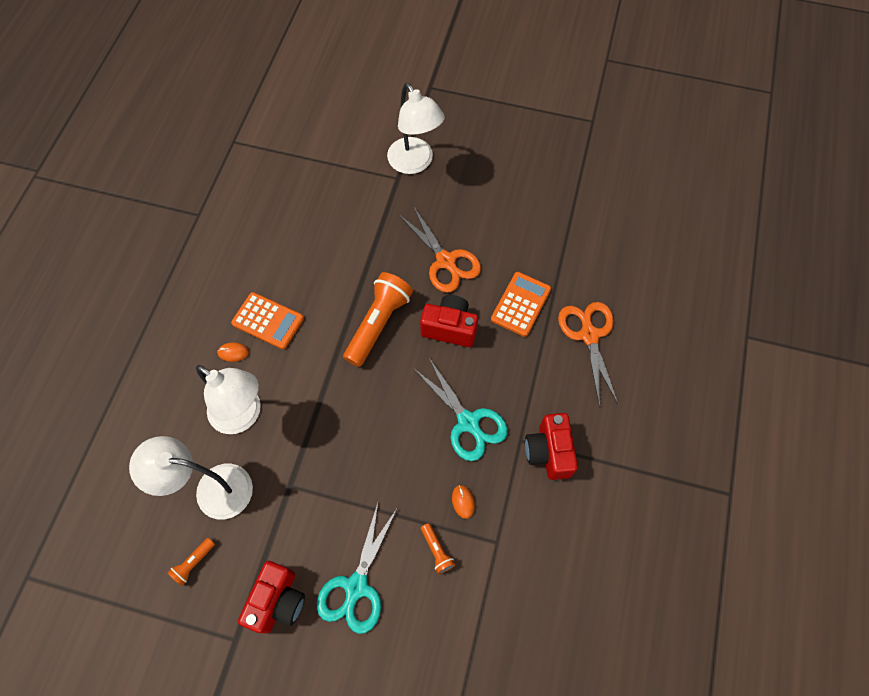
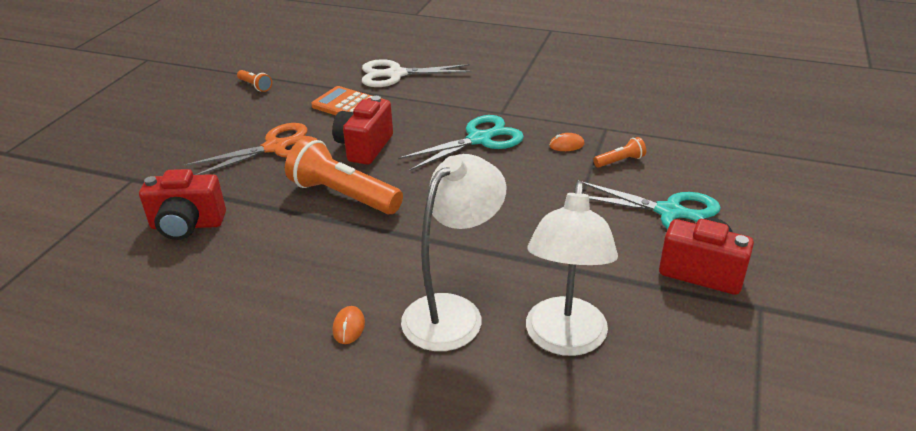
camera: 85 degrees left, 30 degrees down
(193, 563) = (673, 354): orange flashlight -> orange flashlight (255, 86)
(268, 321) = (306, 292): orange calculator -> none
(415, 163) = (119, 166): white lamp -> none
(548, 452) = (514, 99): red camera -> red camera (187, 225)
(589, 335) = (395, 74): orange scissors -> white scissors

